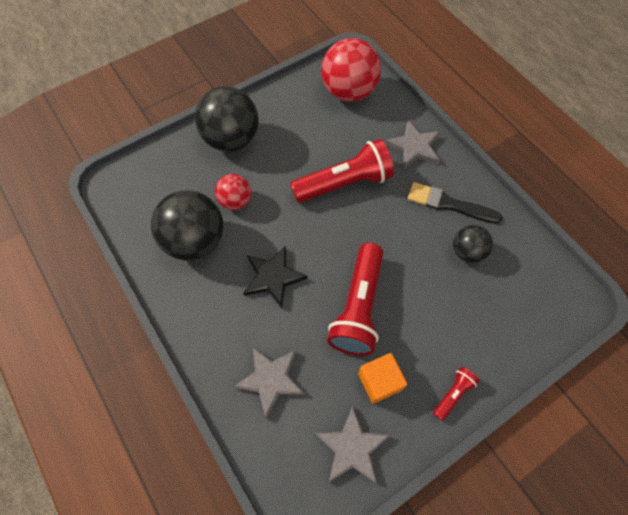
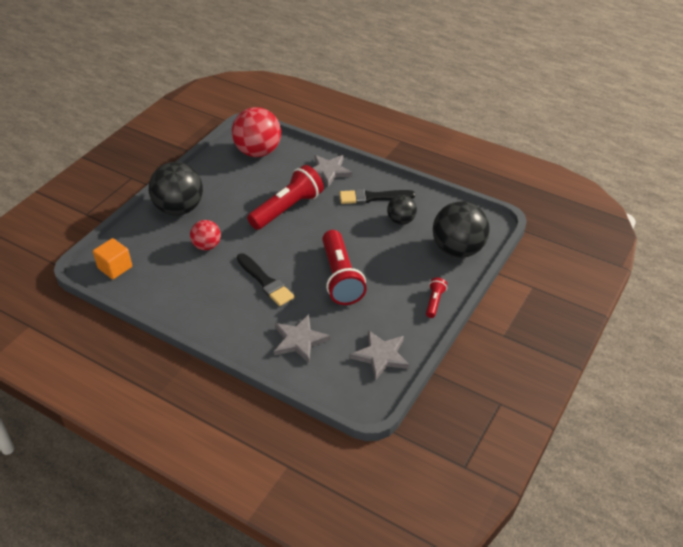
camera: 25 degrees left, 20 degrees down
(195, 241) = (188, 280): black ball -> black ball (458, 249)
(273, 277) = (265, 282): black star -> black brush
(379, 381) = (379, 313): orange cube -> orange cube (115, 267)

